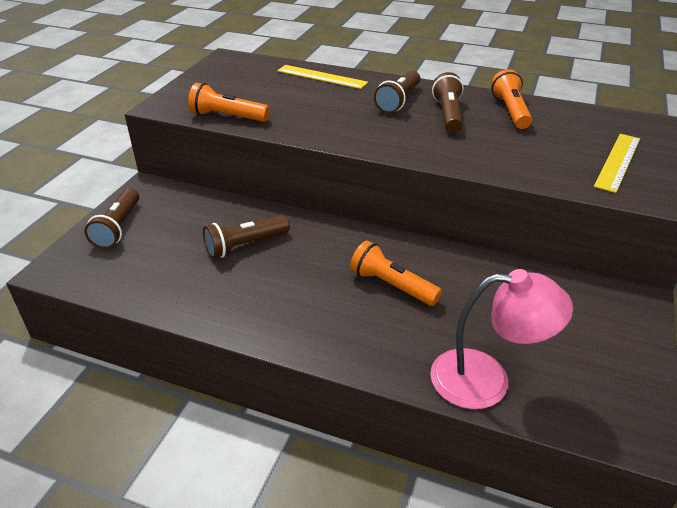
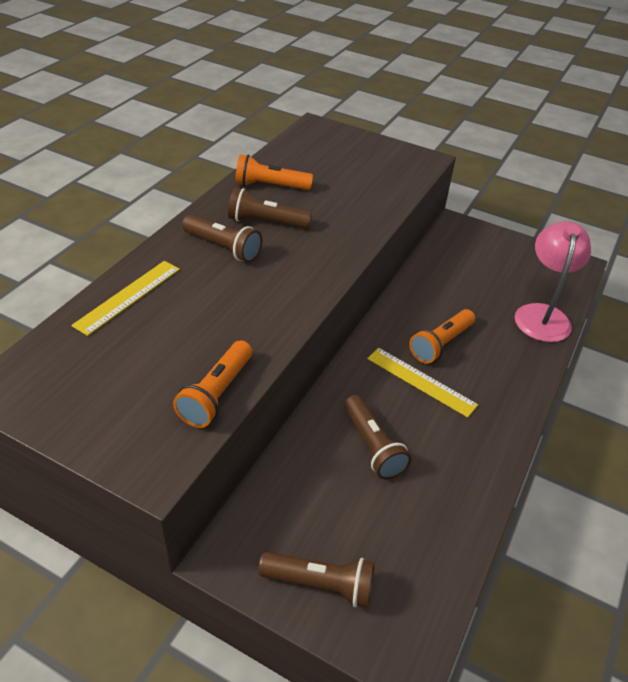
camera: 85 degrees left, 5 degrees up
(618, 162) = (372, 161): yellow ruler -> yellow ruler (421, 381)

